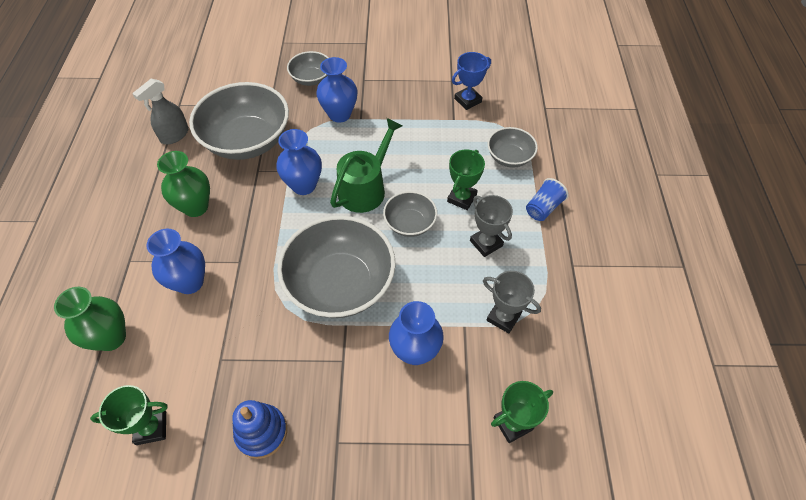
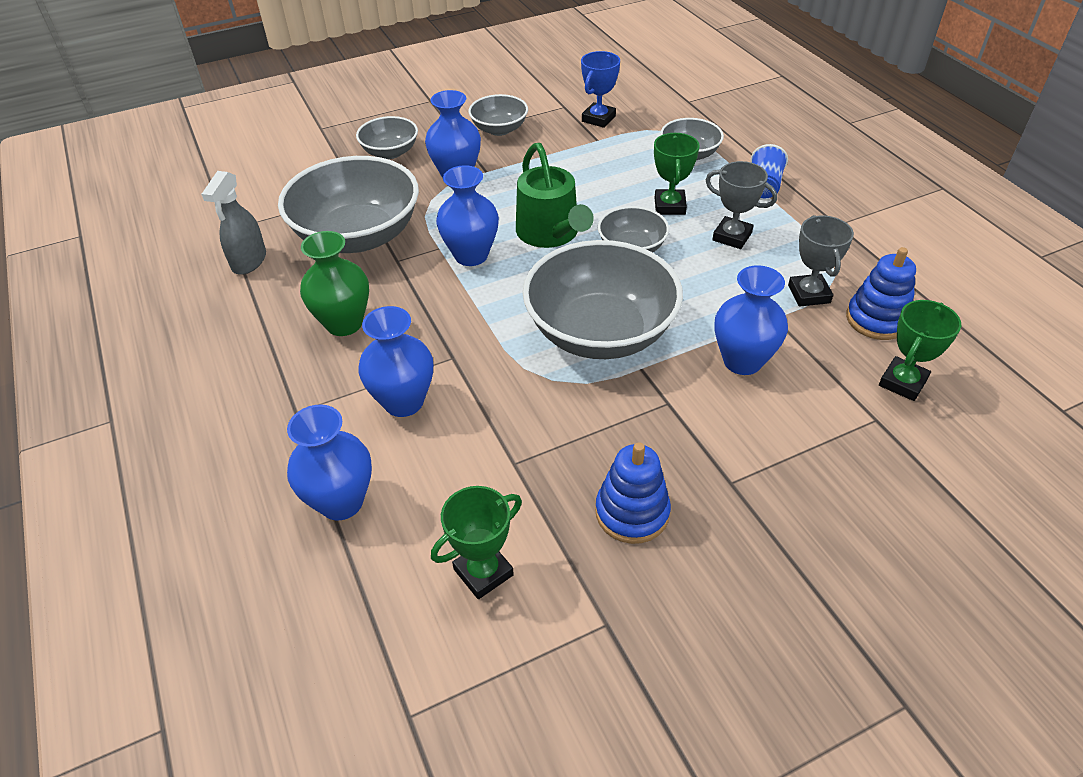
camera: 25 degrees left, 10 degrees down
(111, 337) = (341, 502): green vase -> blue vase
(365, 188) = (550, 233): green watering can -> green watering can turned 150 degrees clockwise
(394, 85) = (499, 129): none -> grey bowl
(503, 317) = (809, 294): grey trophy -> grey trophy turned 75 degrees clockwise
(536, 362) = (877, 319): none -> blue stacking toy

